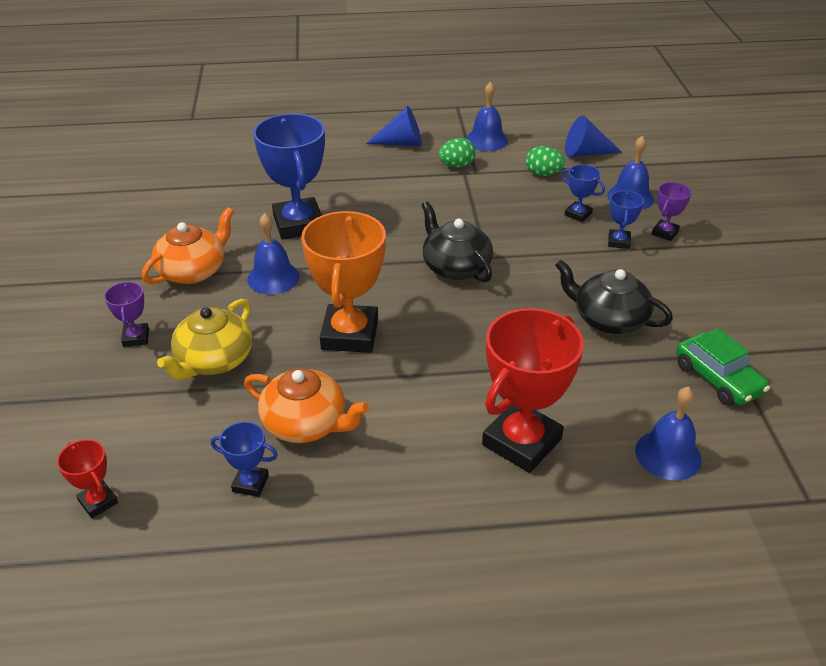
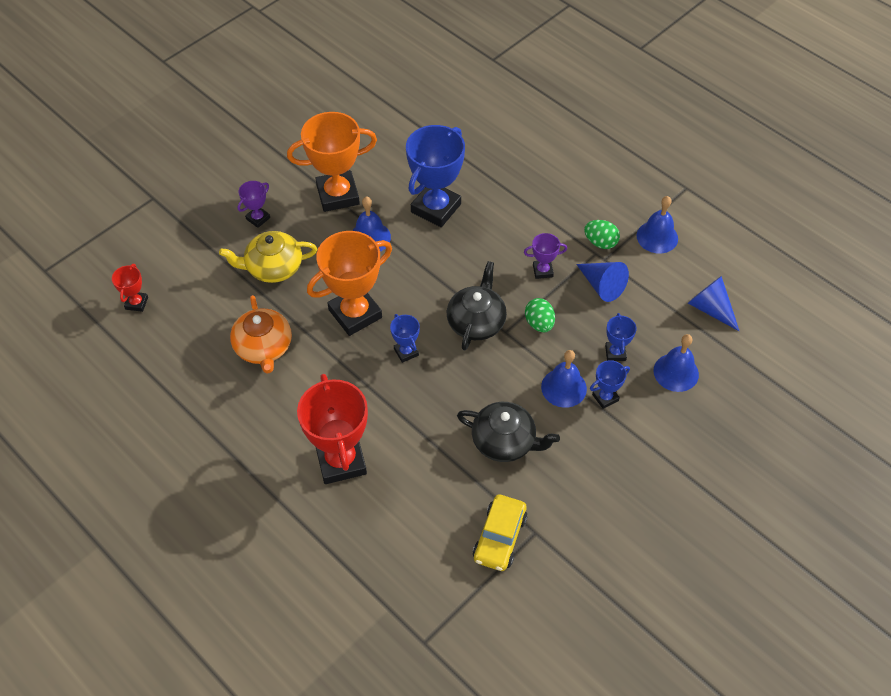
camera: 50 degrees right, 15 degrees up
(193, 271) = (338, 195): orange teapot -> orange trophy
(250, 483) = (201, 356): blue trophy -> blue trophy (406, 352)
(401, 143) = (594, 191): blue cone -> blue cone (602, 286)
(521, 442) = (341, 461): red trophy -> red trophy turned 75 degrees clockwise
(543, 174) = (647, 300): green egg -> green egg (539, 323)
(609, 319) = (504, 441): black teapot -> black teapot turned 120 degrees clockwise
(664, 233) = (648, 420): purple trophy -> purple trophy (542, 271)
(668, 454) = (398, 544): blue bell -> blue bell (563, 387)
(718, 379) = (500, 537): green car -> yellow car

